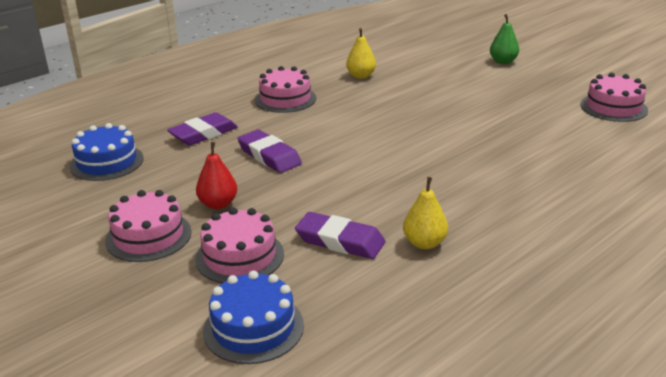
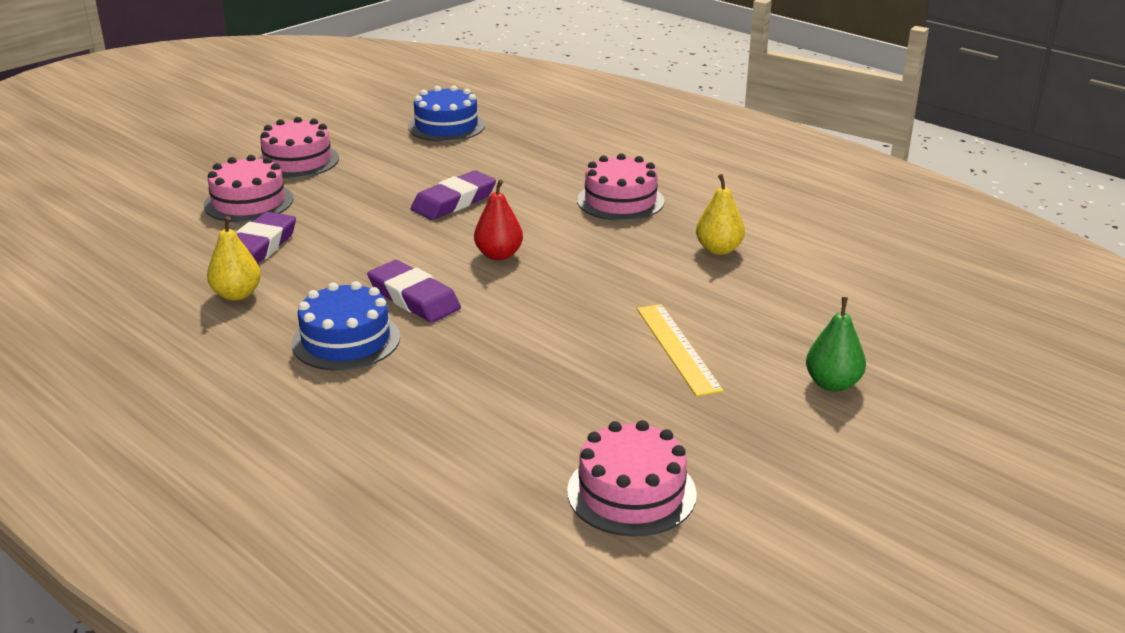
camera: 85 degrees right, 0 degrees up
(203, 134) = (513, 163): purple eraser -> purple eraser (414, 298)
(218, 204) = (349, 184): red pear -> red pear (499, 255)
(253, 327) = (137, 216): blue cake -> blue cake (346, 340)
(477, 91) = (677, 348): none -> yellow ruler

